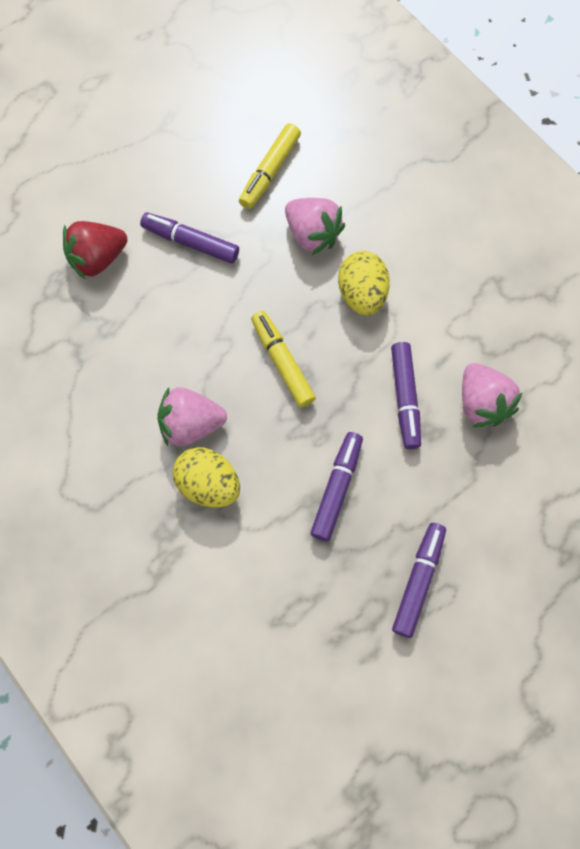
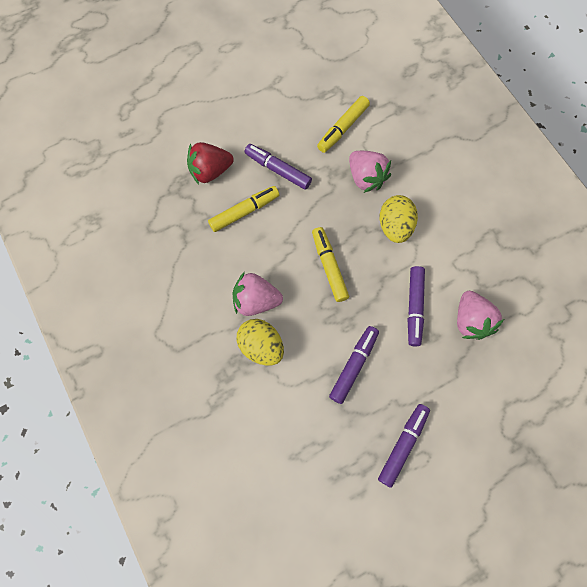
camera: 10 degrees right, 0 degrees up
(154, 307) = (244, 212): none -> yellow marker

